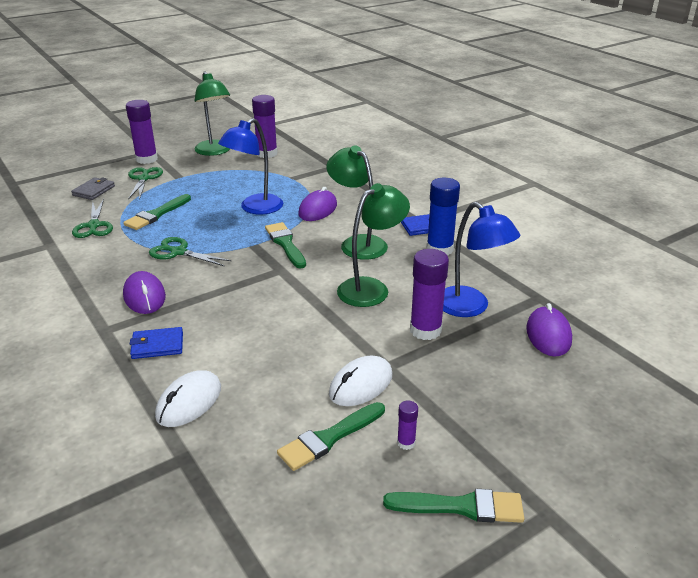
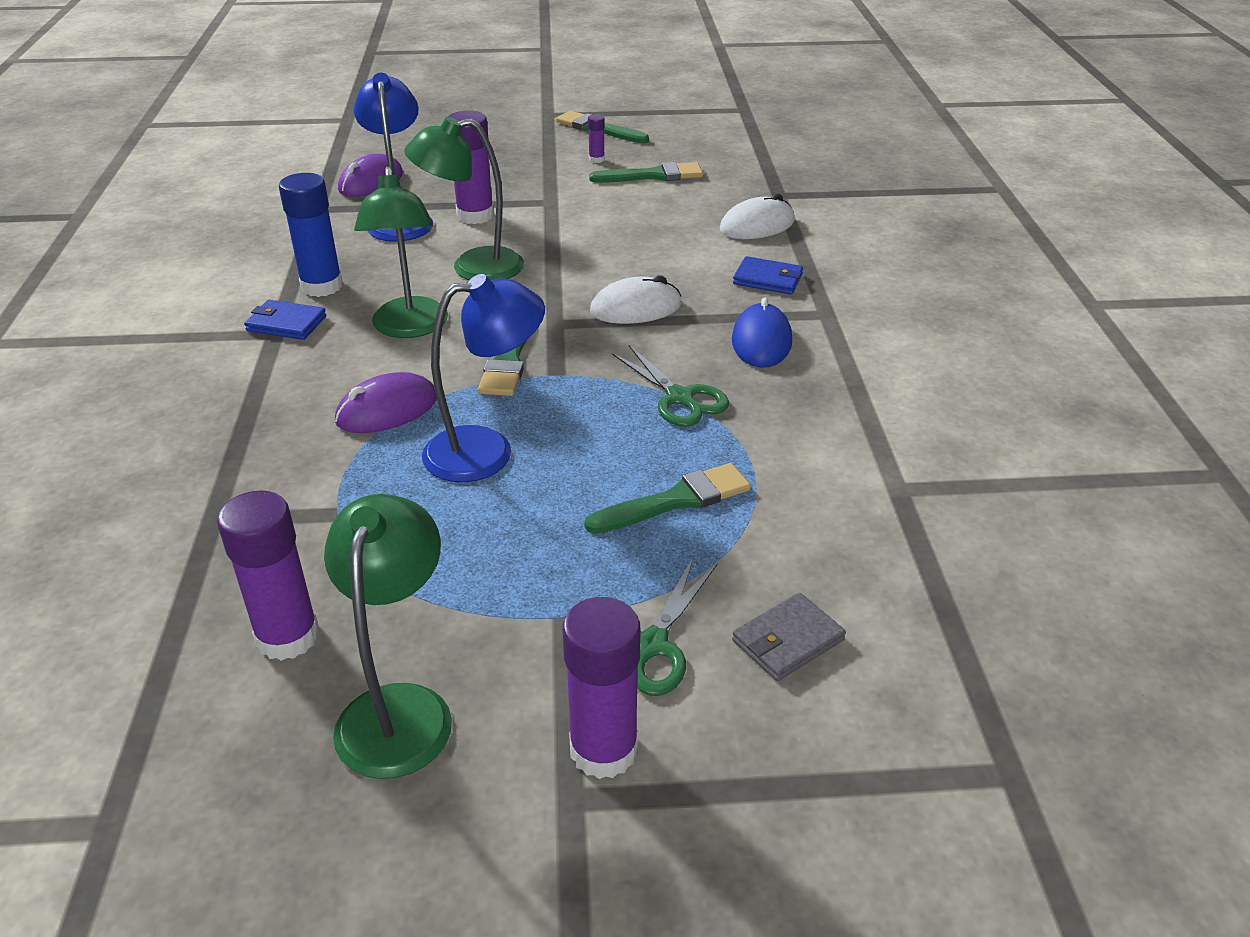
camera: 150 degrees left, 5 degrees up
(94, 226) = (808, 511): green scissors -> none
(144, 296) = (761, 341): purple mouse -> blue mouse
(361, 384) = (590, 196): white mouse -> white mouse (636, 308)

